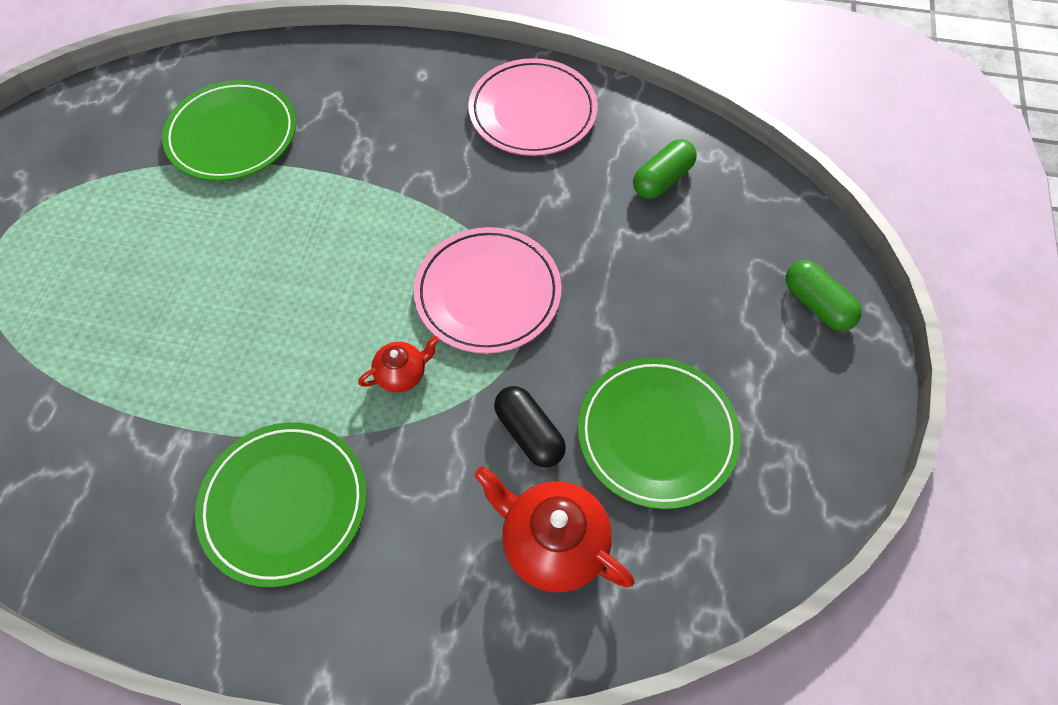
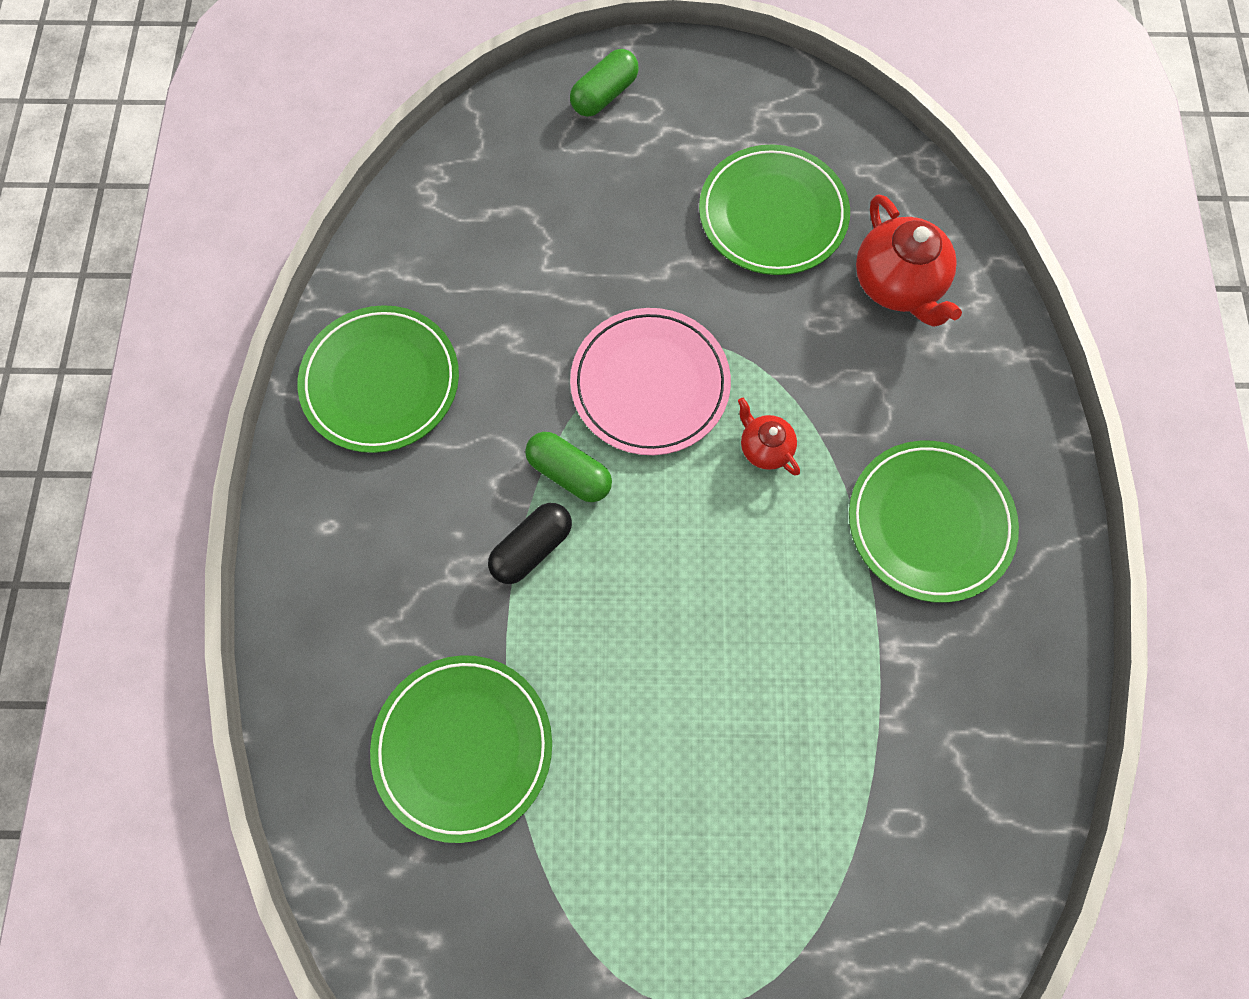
camera: 100 degrees left, 10 degrees up
(529, 433) = (799, 319): black capsule -> black capsule (532, 548)
(532, 112) = (381, 382): pink plate -> green plate
(552, 543) = (898, 285): red teapot -> red teapot turned 45 degrees counterclockwise
(662, 179) = (468, 236): green capsule -> green capsule (569, 473)

